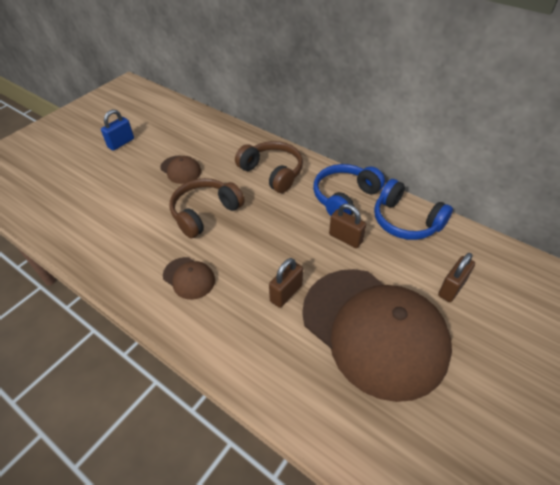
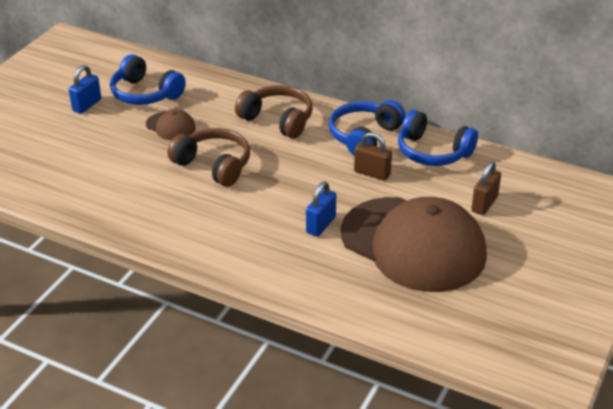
camera: 10 degrees left, 10 degrees down
(170, 137) = (145, 94): none -> blue headphones
(189, 278) = (216, 223): brown cap -> none
(205, 213) = (214, 165): brown headphones -> brown headphones turned 90 degrees clockwise
(286, 293) = (321, 225): brown padlock -> blue padlock

